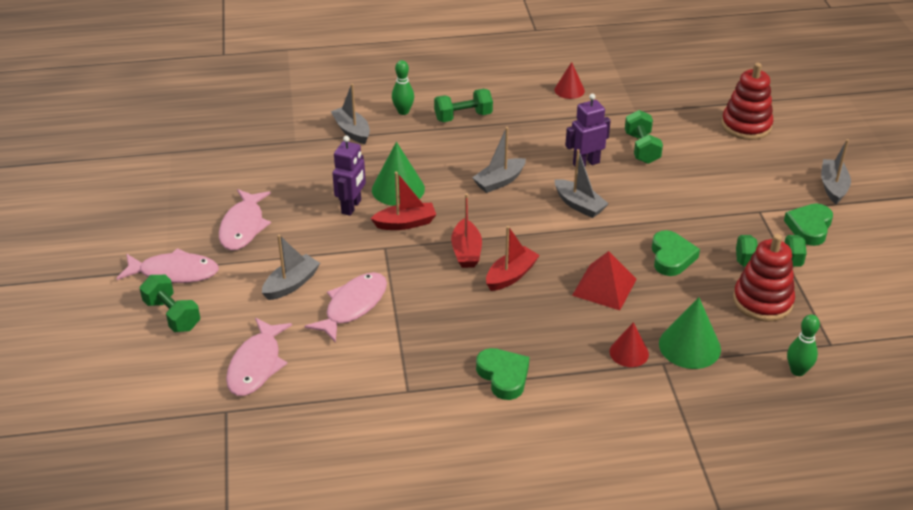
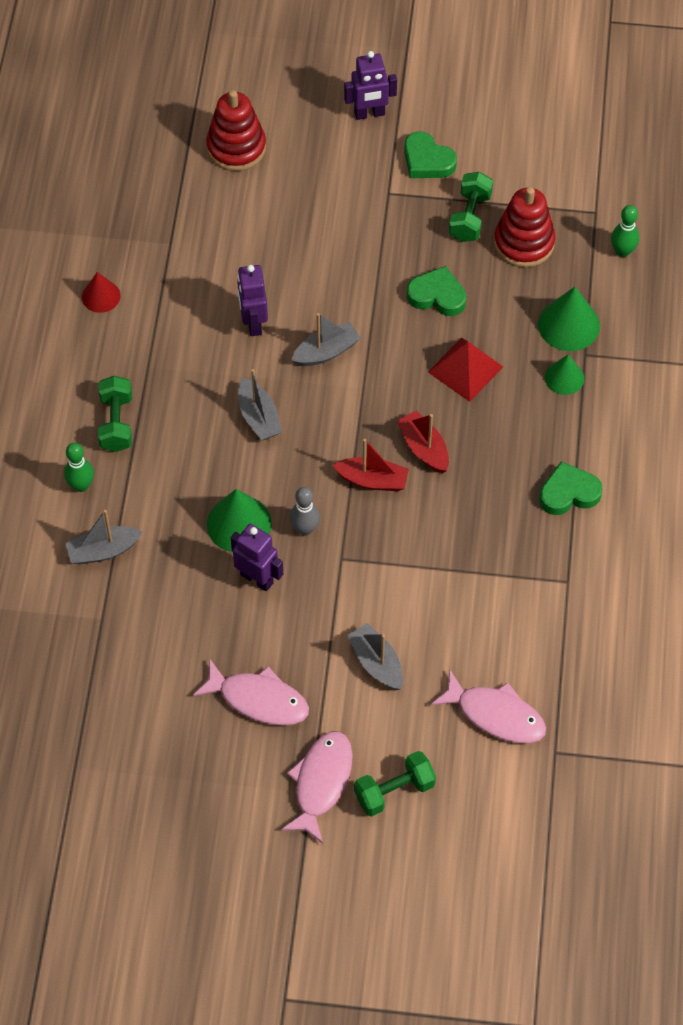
camera: 75 degrees left, 20 degrees up
(353, 306) = (430, 608): pink fish -> none
(405, 223) = (305, 529): red boat -> grey bowling pin
(629, 352) = (564, 377): red cone -> green cone
(641, 148) = (244, 260): green dumbbell -> none
(833, 187) = (369, 114): grey boat -> purple robot

